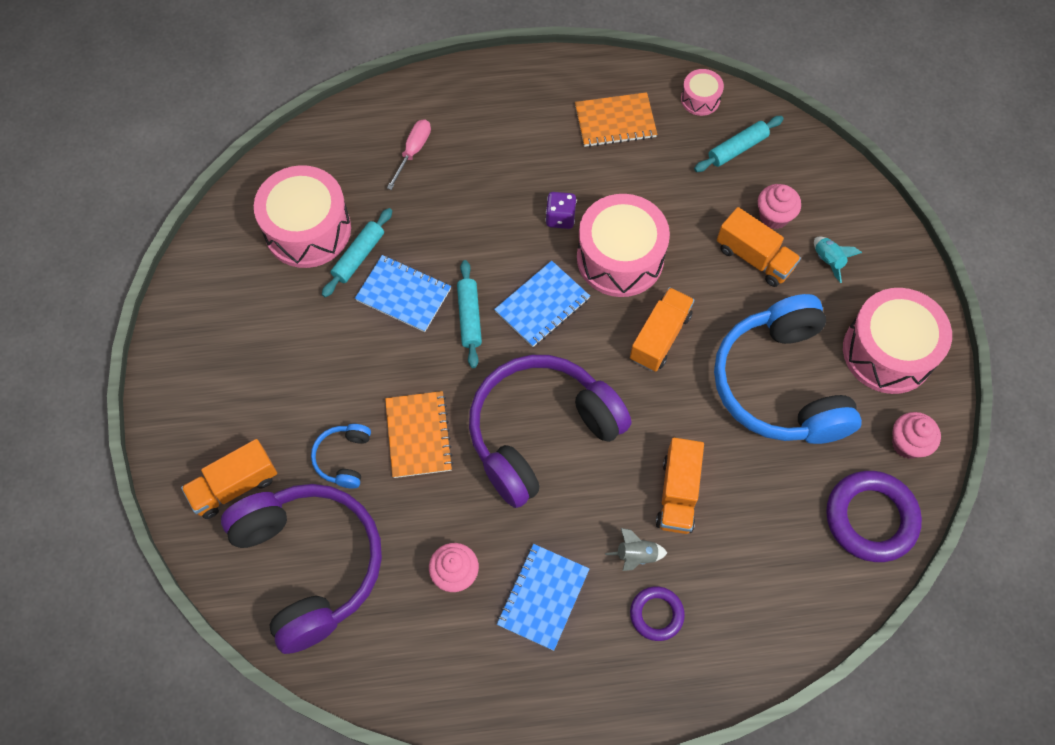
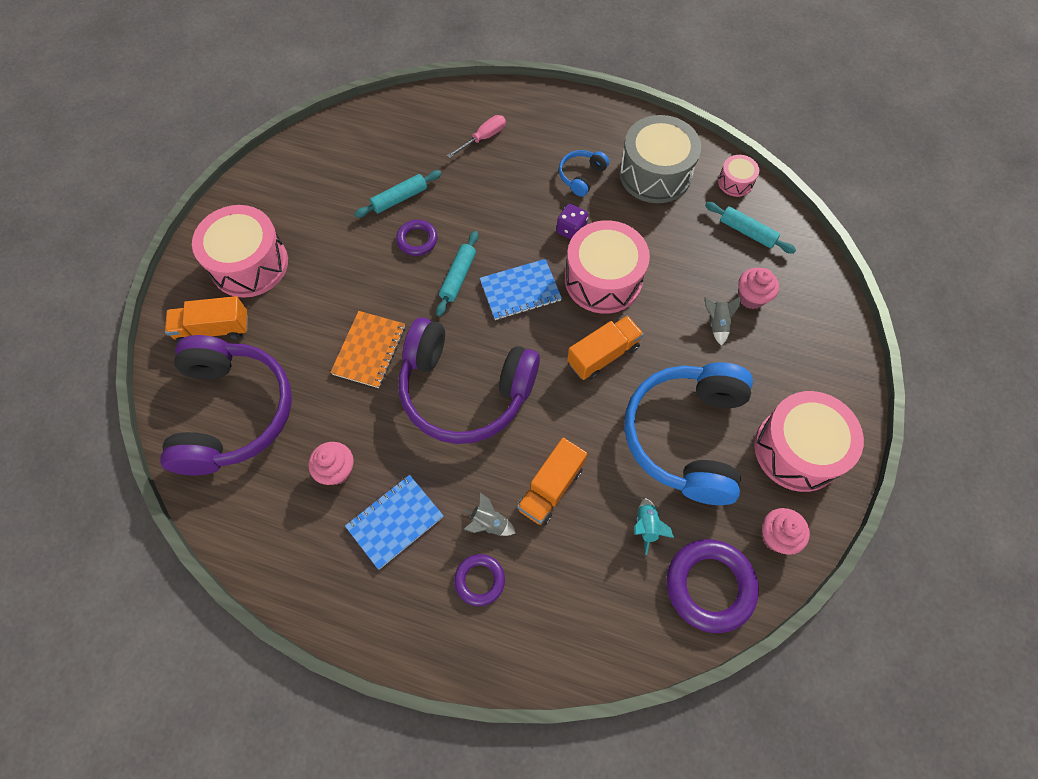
camera: 25 degrees right, 0 degrees up
(308, 230) = (373, 165): pink drum -> pink drum (249, 264)
(344, 458) = (304, 343): blue headphones -> blue headphones (581, 176)
(403, 295) = (417, 240): blue notebook -> purple ring
(541, 433) = (465, 390): purple headphones -> purple headphones turned 150 degrees counterclockwise
(615, 121) = (655, 174): orange notebook -> grey drum
(737, 149) = (747, 232): turquoise rolling pin -> turquoise rolling pin turned 45 degrees clockwise
(754, 258) = (717, 324): orange truck -> grey rocket
(828, 260) = (781, 352): turquoise rocket -> turquoise rocket (646, 526)

